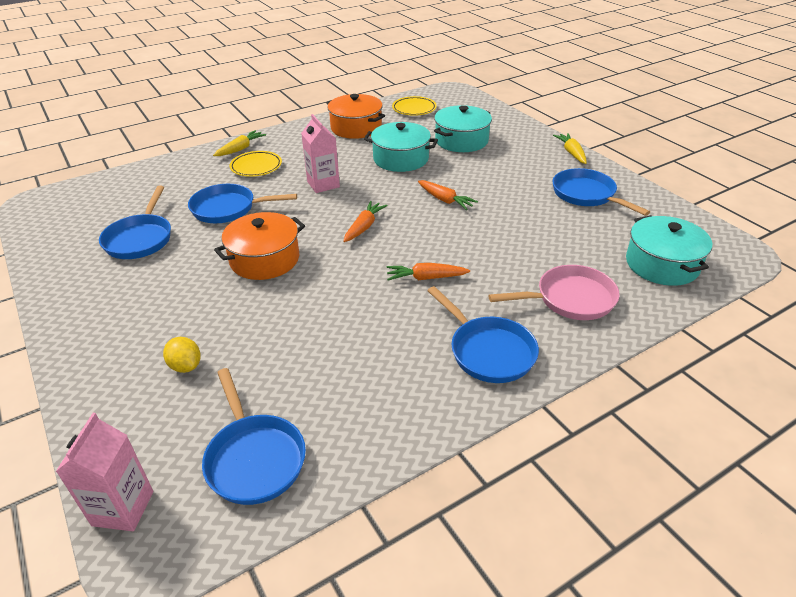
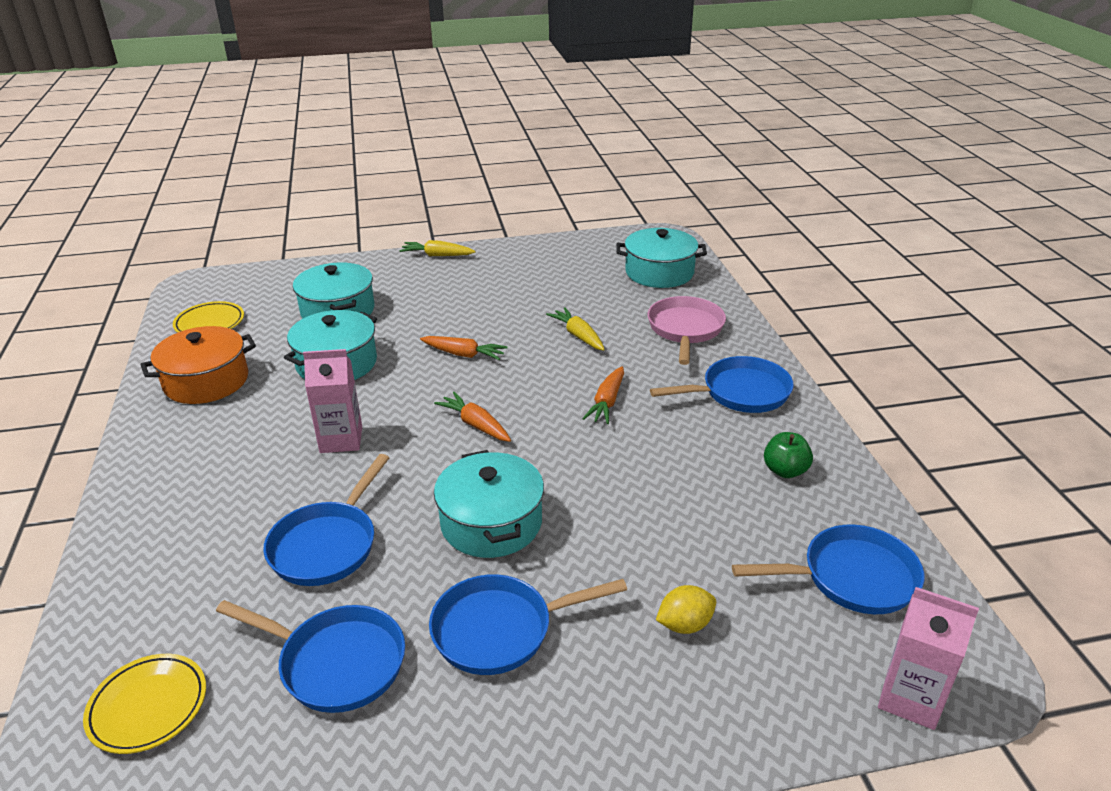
camera: 70 degrees left, 5 degrees down
(240, 149) = (140, 509): yellow carrot -> yellow carrot (578, 336)
(256, 167) = (222, 498): yellow plate -> yellow plate (148, 707)
(264, 259) = (491, 523): orange pot -> turquoise pot
(383, 397) = (785, 471): none -> green apple
(445, 200) = (463, 354): orange carrot -> orange carrot turned 45 degrees clockwise
(586, 195) = (524, 272): blue pan -> blue pan (500, 630)

